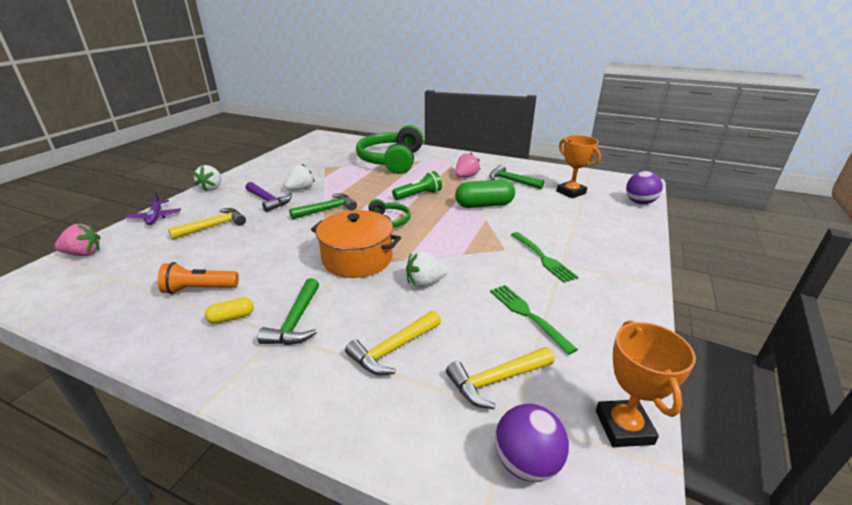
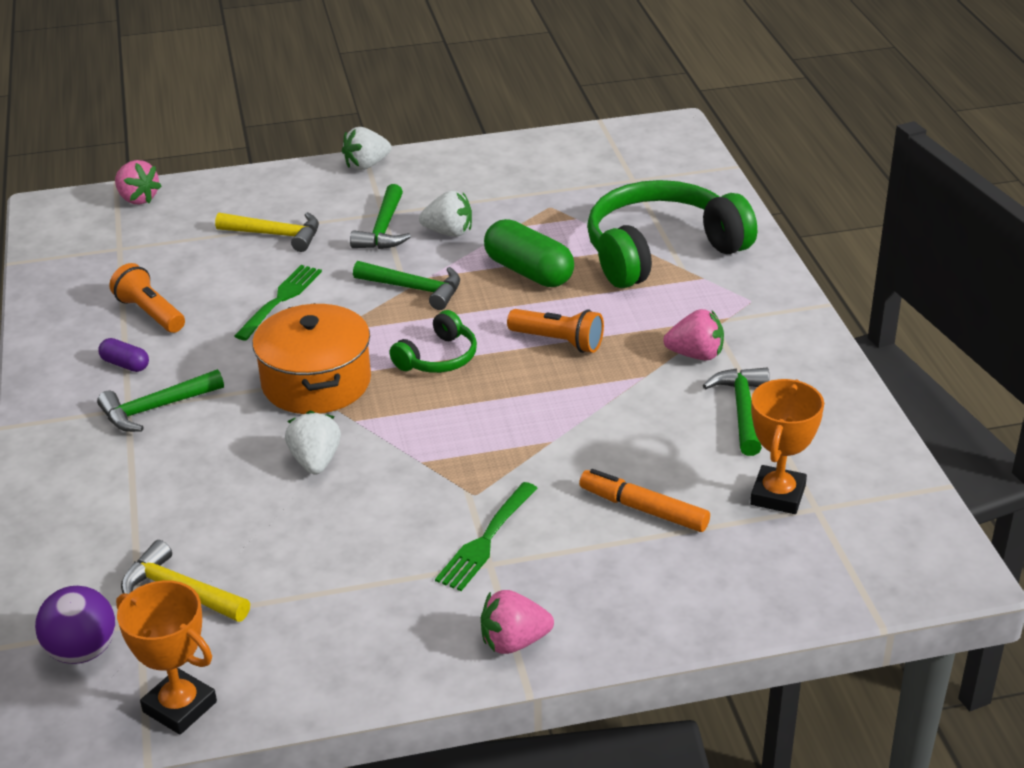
camera: 55 degrees right, 5 degrees up
(155, 217) = (251, 183): purple plane -> none
(231, 317) = (125, 364): yellow capsule -> purple capsule
(268, 201) = (383, 229): purple hammer -> green hammer
(393, 349) = (168, 497): yellow hammer -> none
(418, 195) = (558, 341): green flashlight -> orange flashlight
(425, 282) = (315, 461): white strawberry -> white strawberry turned 45 degrees clockwise
(484, 205) = (601, 419): green capsule -> green capsule (528, 272)
(528, 315) = (323, 574): green fork -> green fork (280, 300)
(555, 217) = (644, 509): none -> orange marker
(623, 427) = (180, 707): orange trophy -> orange trophy turned 75 degrees clockwise
(628, 277) = (514, 642): none -> pink strawberry
(639, 202) = (836, 593): purple ball -> none

